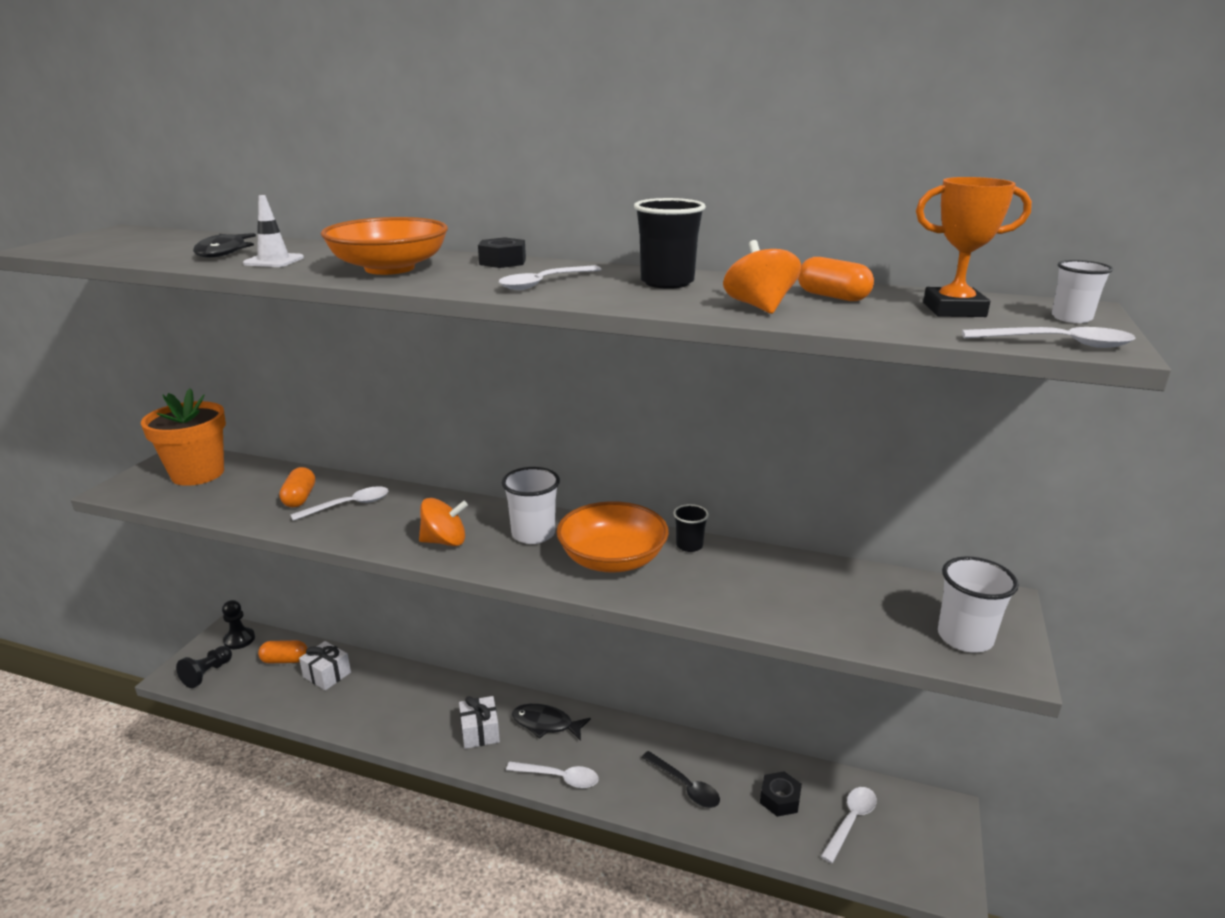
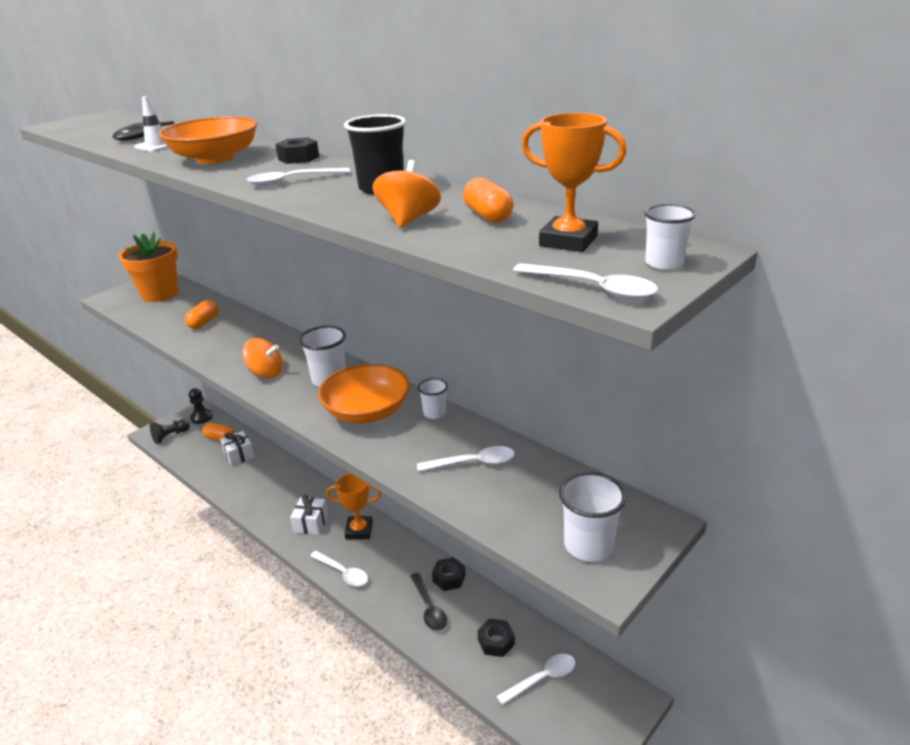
camera: 25 degrees right, 5 degrees up
(349, 505) = (229, 334): white spoon -> white spoon (473, 463)
(546, 724) = (359, 530): black fish -> orange trophy
(684, 747) = (449, 578): none -> black nut
(689, 545) = (434, 413): black cup -> white cup

